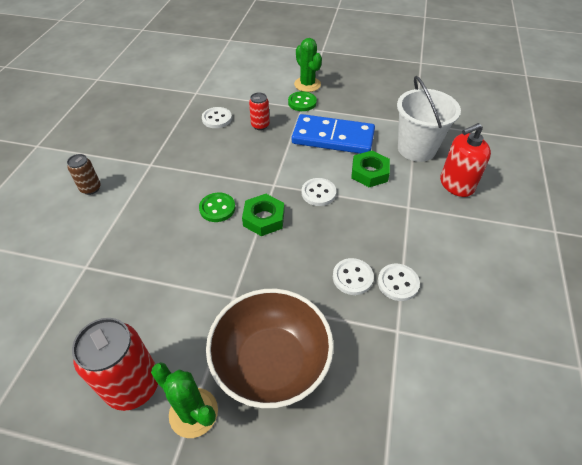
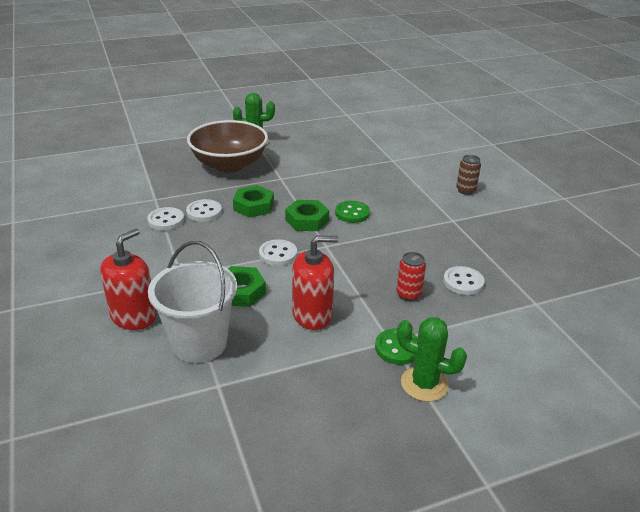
camera: 145 degrees right, 15 degrees down
(133, 385) = (296, 139): red can -> none
(297, 262) = (253, 206): none -> green nut
(333, 137) = (312, 315): blue domino -> red soap dispenser

